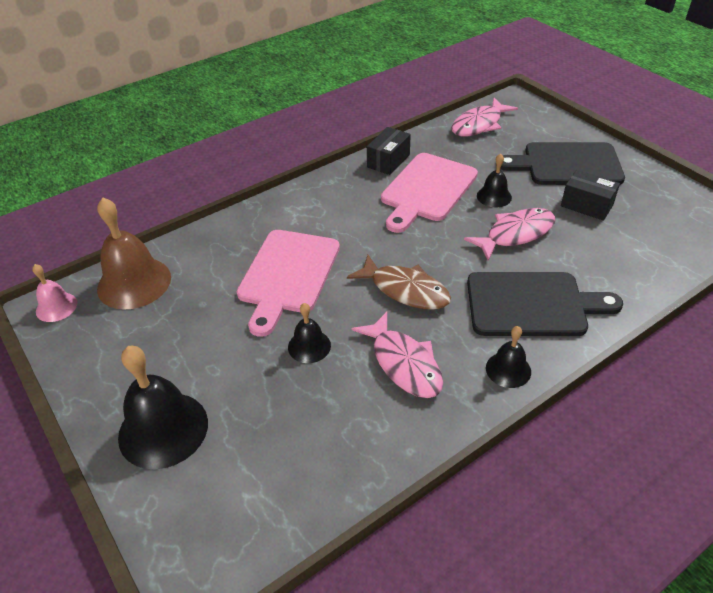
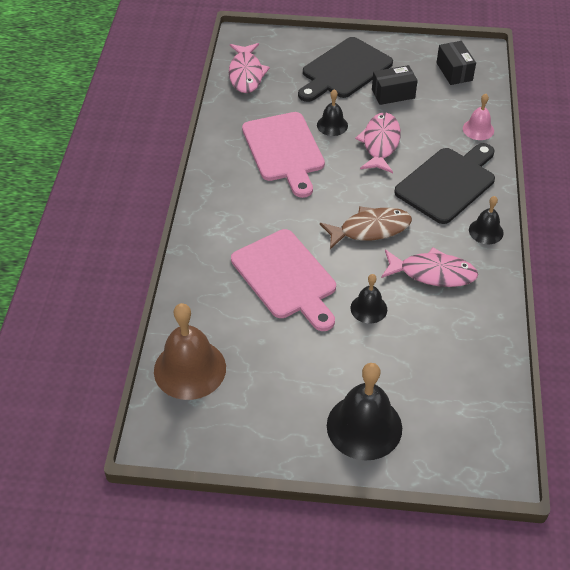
camera: 50 degrees left, 5 degrees up
(56, 307) = (162, 431): pink bell -> pink bell (478, 129)
(388, 161) = (225, 146): black box -> black box (454, 71)

